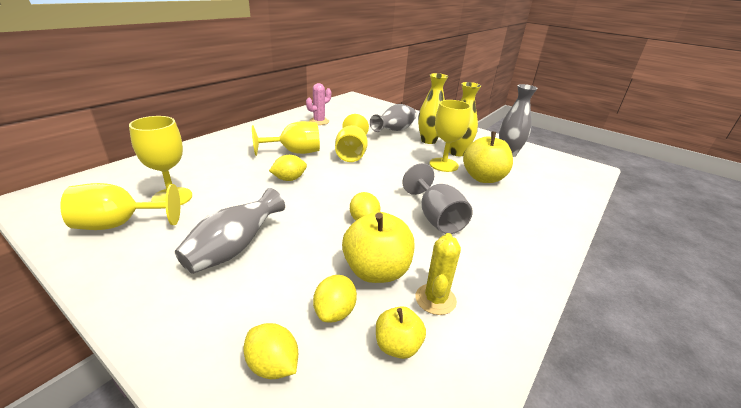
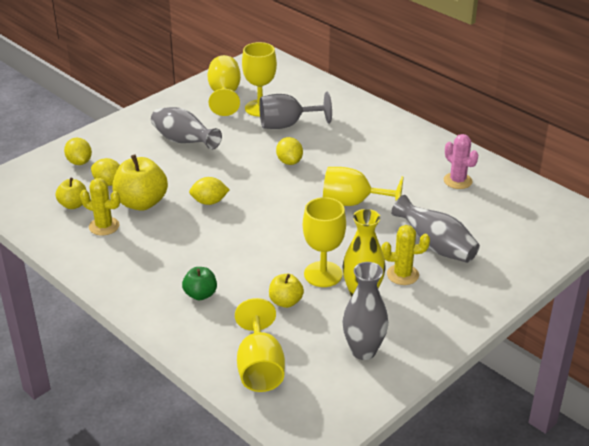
camera: 100 degrees right, 5 degrees up
(273, 365) = (79, 162): yellow lemon -> yellow lemon turned 75 degrees counterclockwise
(295, 152) = (353, 163): yellow goblet -> yellow goblet (260, 368)
(428, 141) = (402, 275): yellow vase -> yellow cactus
(436, 218) = (205, 245): grey goblet -> grey goblet (287, 125)
(483, 178) = (285, 302): yellow apple -> yellow apple, size x0.57
(504, 216) = (200, 294): none -> green apple

